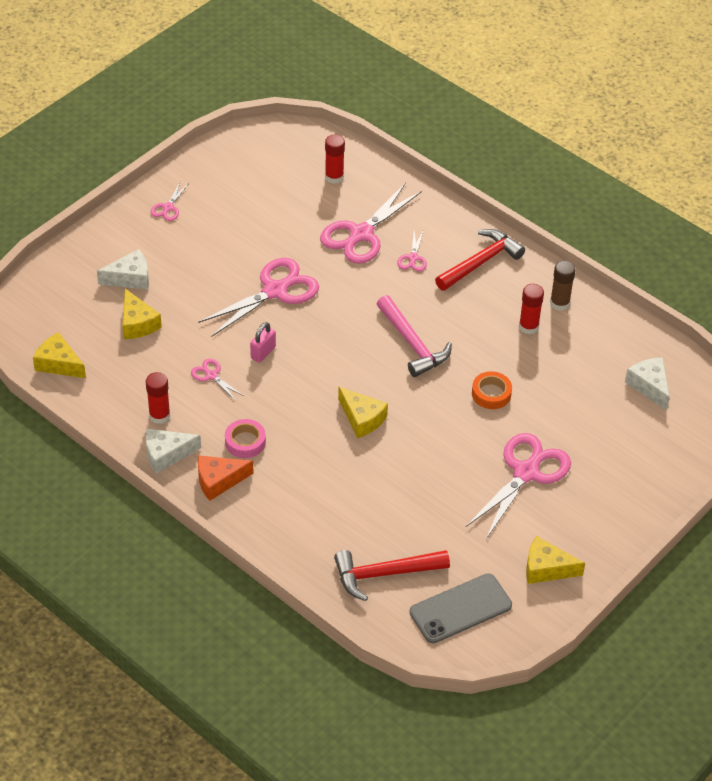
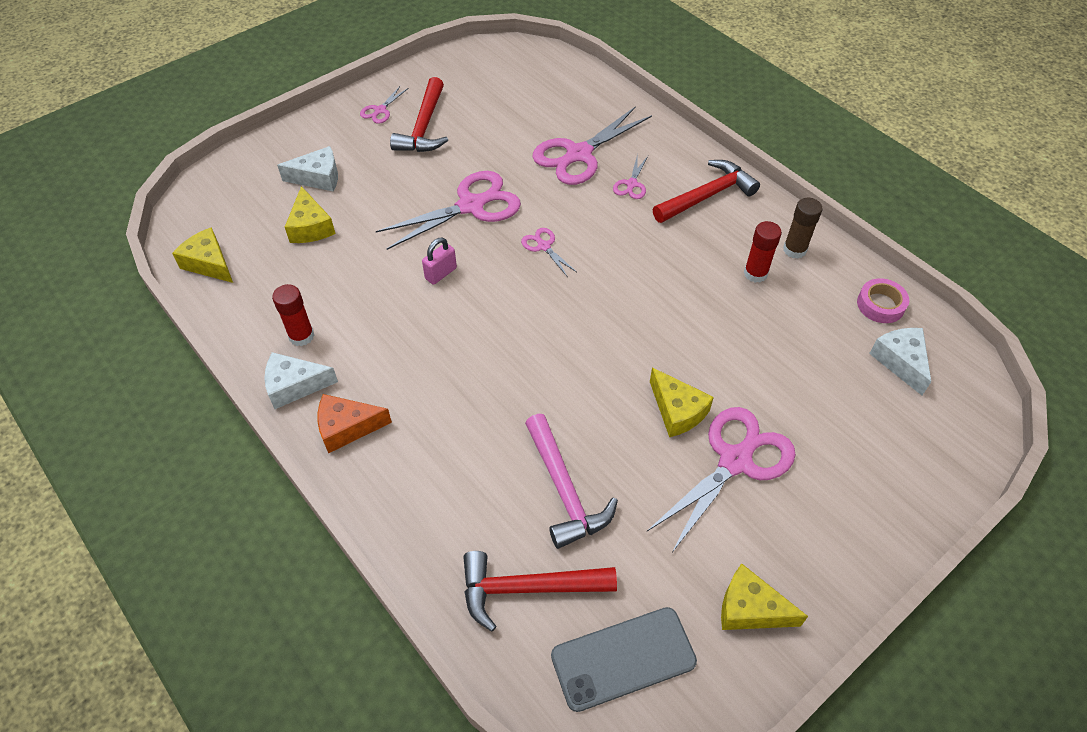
camera: 10 degrees right, 5 degrees up
(211, 375) = (375, 294): pink scissors -> pink scissors (543, 246)
(214, 221) = (424, 127): none -> red hammer
(245, 442) = (392, 380): pink tape -> pink tape (880, 305)
(334, 177) = (561, 95): red glue stick -> none
(362, 419) = (539, 366): yellow cheese -> yellow cheese (677, 411)
(413, 344) = (616, 281): pink hammer -> pink hammer (565, 490)
(491, 394) = (702, 351): orange tape -> none

